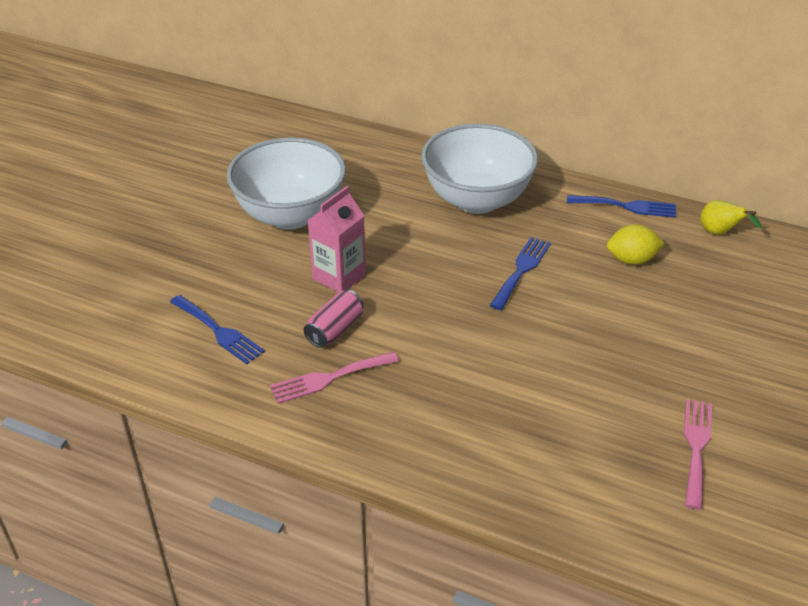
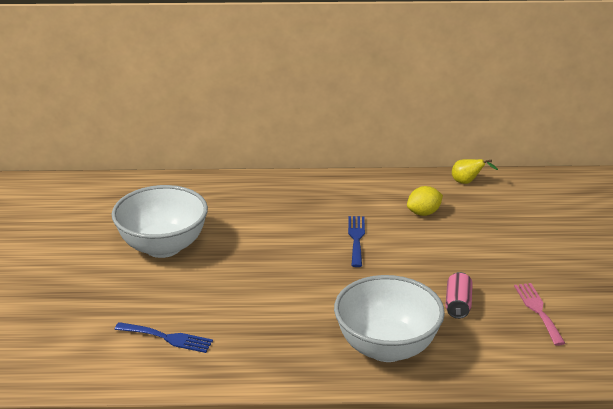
camera: 25 degrees left, 10 degrees down
(329, 378) = (273, 343): pink fork -> none
(335, 329) = (254, 312): pink can -> pink can (458, 304)
(339, 276) = (231, 277): pink carton -> none
(477, 200) = (293, 202): white bowl -> white bowl (386, 347)
(626, 206) = (397, 181): blue fork -> none

